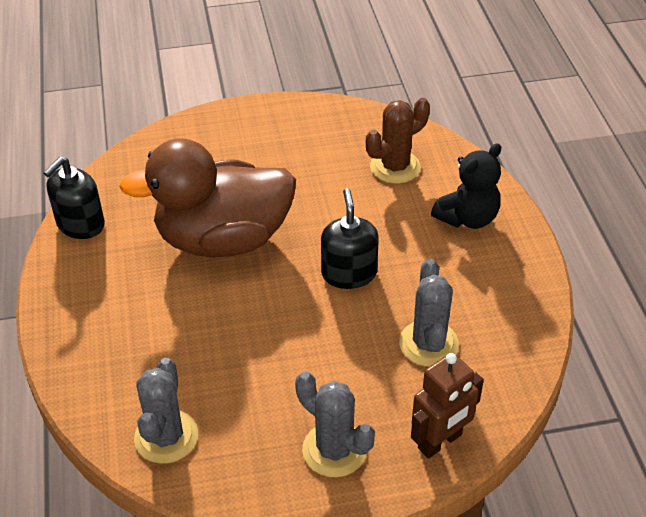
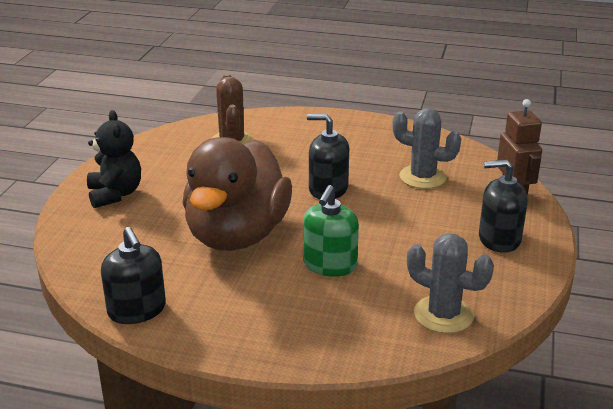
camera: 65 degrees left, 15 degrees down
(208, 322) = (329, 265): none -> green soap dispenser
(334, 450) = (499, 239): grey cactus -> black soap dispenser
(467, 218) = (313, 131): black teddy bear -> black teddy bear (115, 194)

